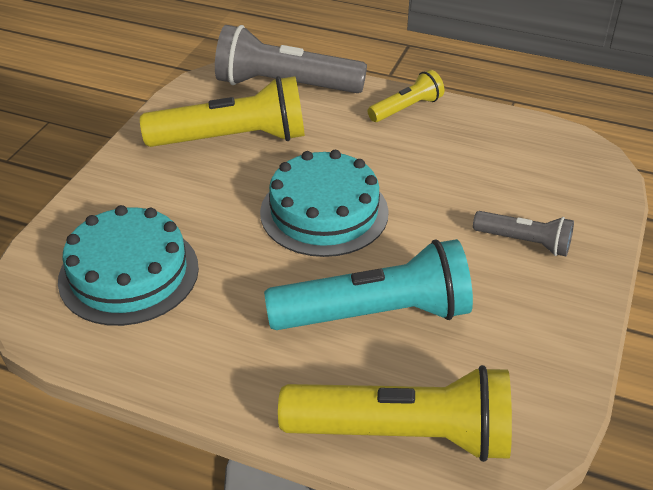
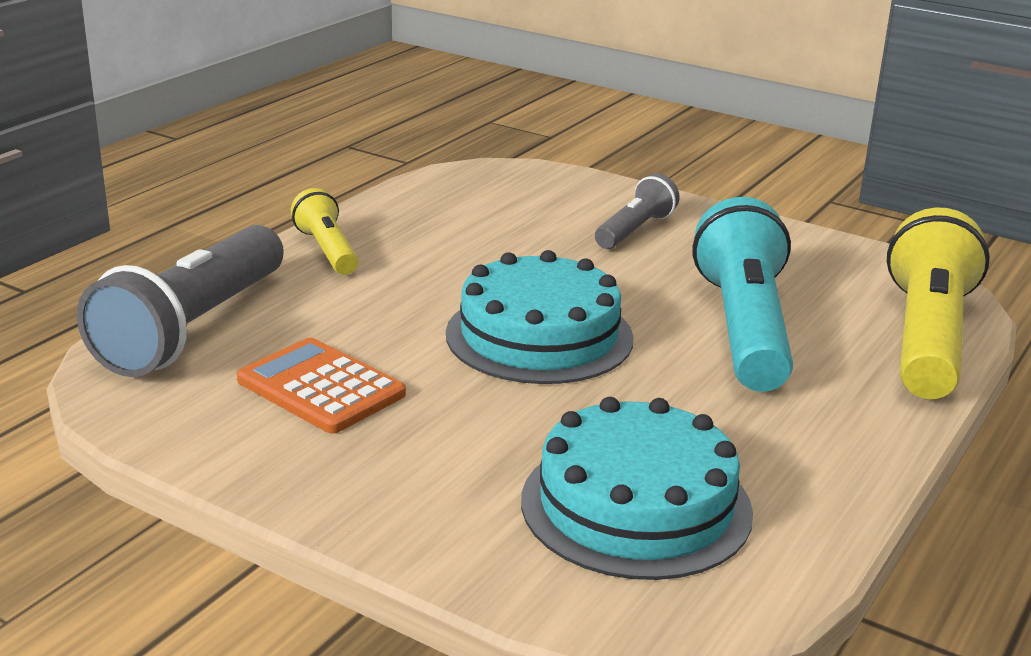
camera: 80 degrees left, 15 degrees down
(233, 139) = (321, 387): yellow flashlight -> orange calculator

